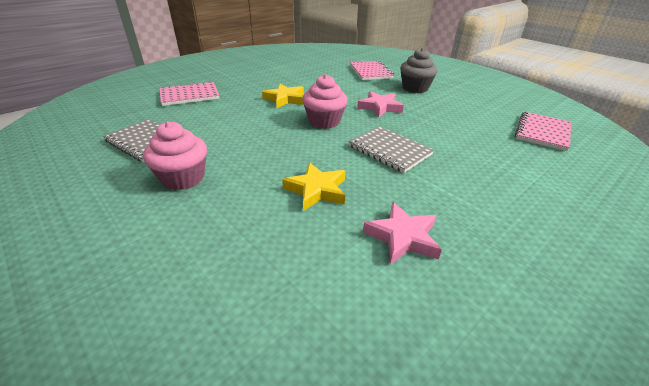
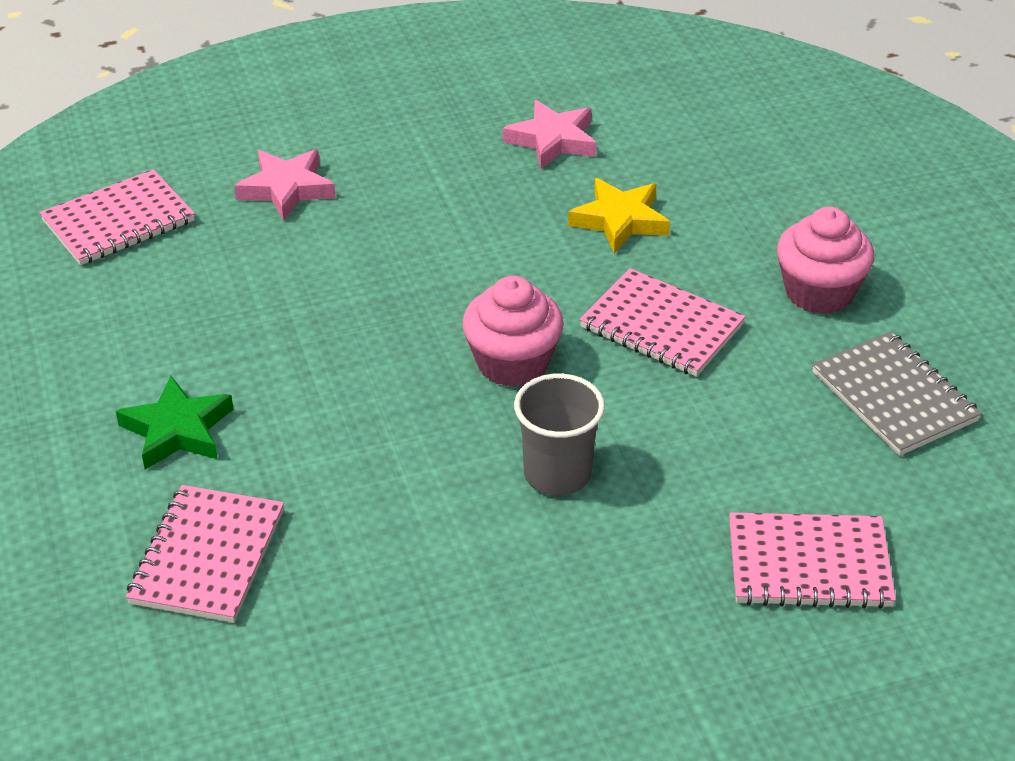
camera: 155 degrees left, 5 degrees up
(267, 145) = (661, 326): none -> pink notebook
(285, 99) = (557, 474): yellow star -> grey cup
(380, 107) = (350, 376): pink star -> pink star (286, 189)
(389, 150) = (448, 258): grey notebook -> none
(415, 88) = (177, 430): grey cupcake -> green star

